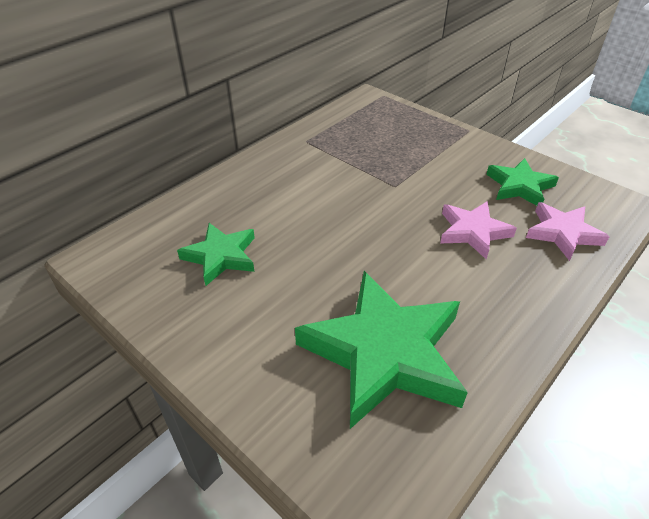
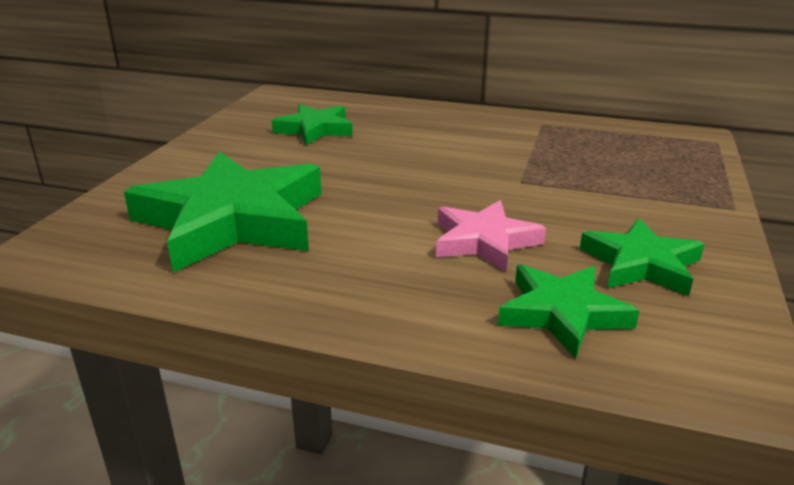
camera: 65 degrees right, 15 degrees down
(563, 233) = (562, 314): pink star -> green star

